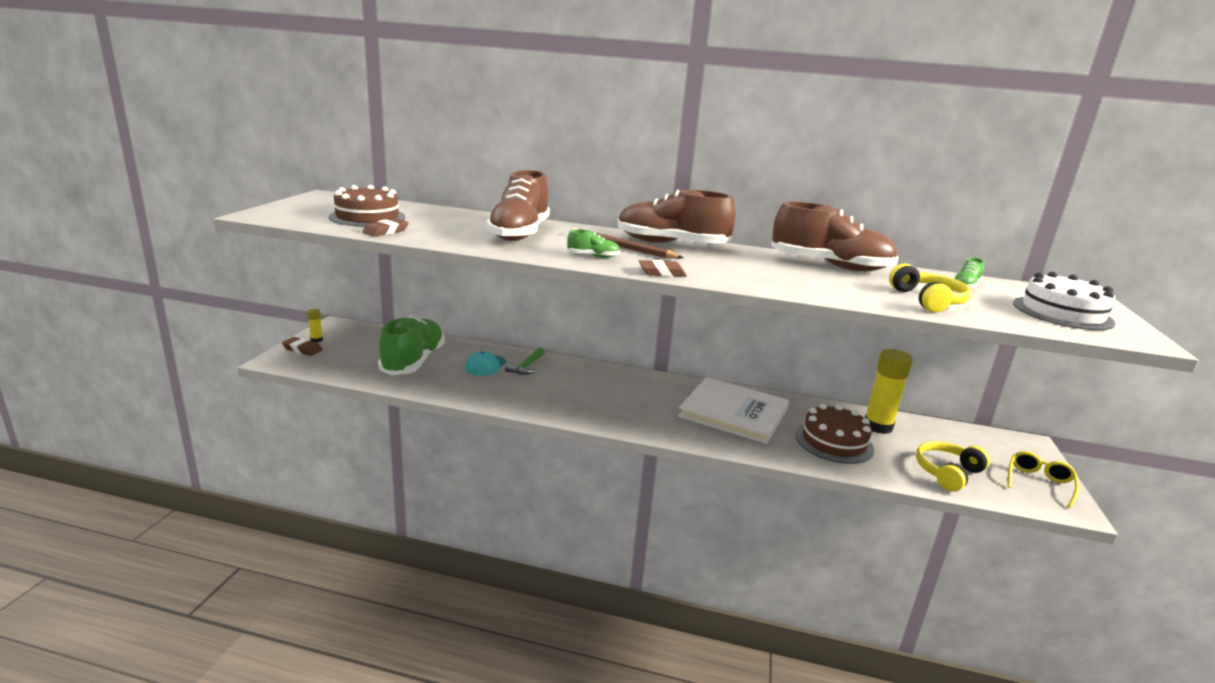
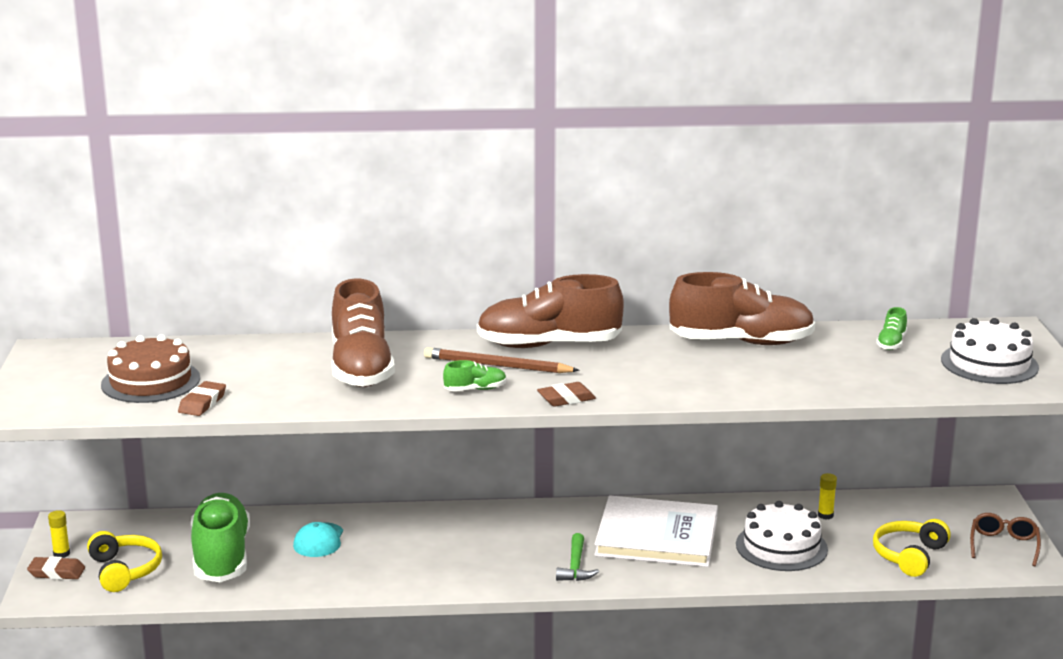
camera: 15 degrees left, 0 degrees up
(526, 366) = (372, 530): green hammer -> green hammer (575, 566)
(834, 442) = (781, 547): brown cake -> white cake
(878, 426) = (825, 515): yellow glue stick -> yellow glue stick, size x0.45
(928, 300) = (855, 376): yellow headphones -> yellow headphones (124, 570)
(1039, 483) = (1004, 545): yellow glasses -> brown glasses

